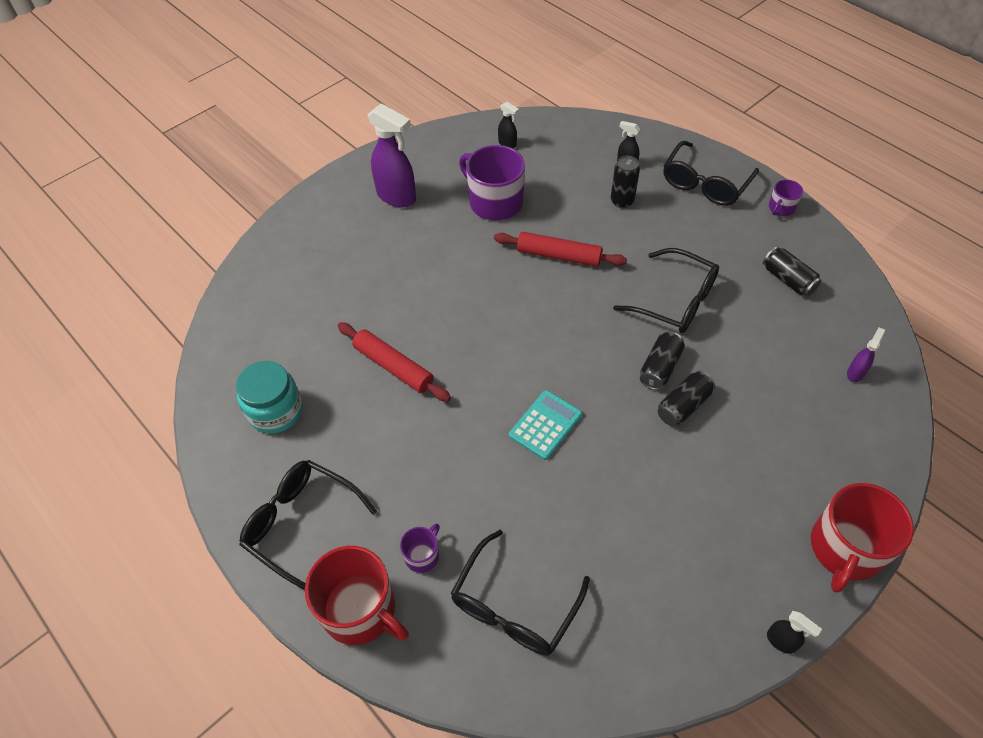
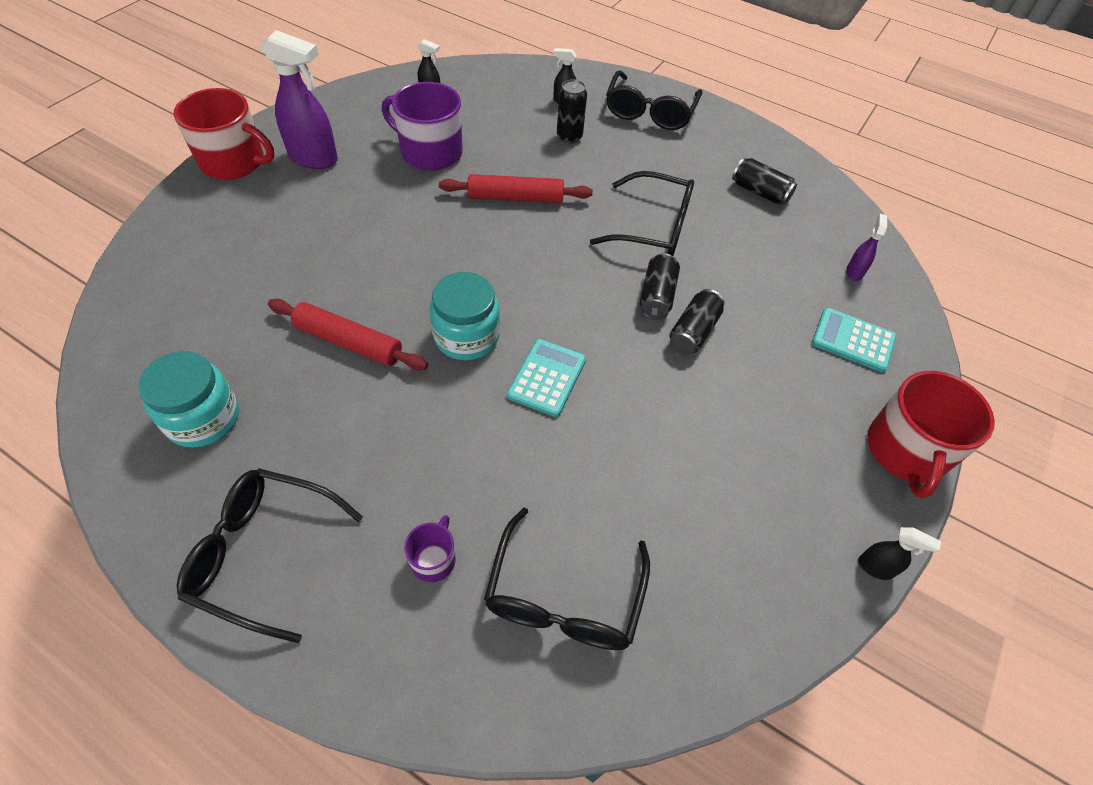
camera: 20 degrees left, 0 degrees up
(360, 610) = (366, 648): red mug -> red mug (234, 162)
(488, 378) = (466, 336): none -> turquoise jar
(781, 208) = (731, 126): purple mug -> none
(830, 438) = (853, 340): none -> turquoise calculator

